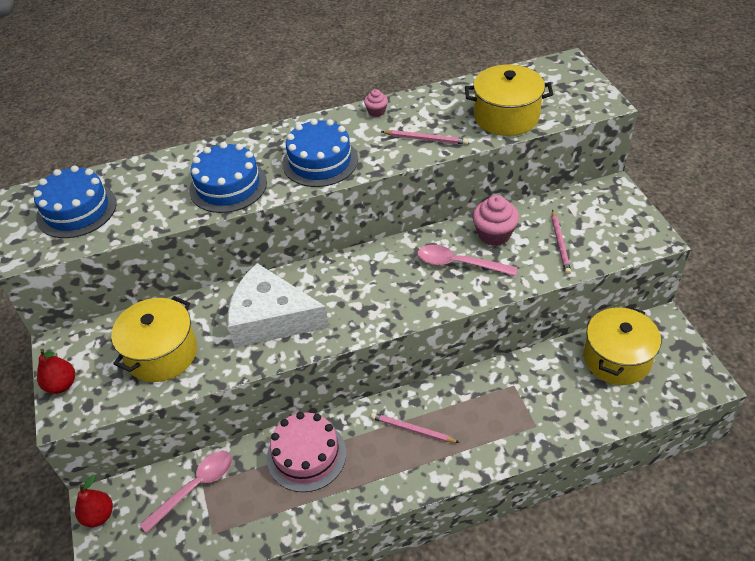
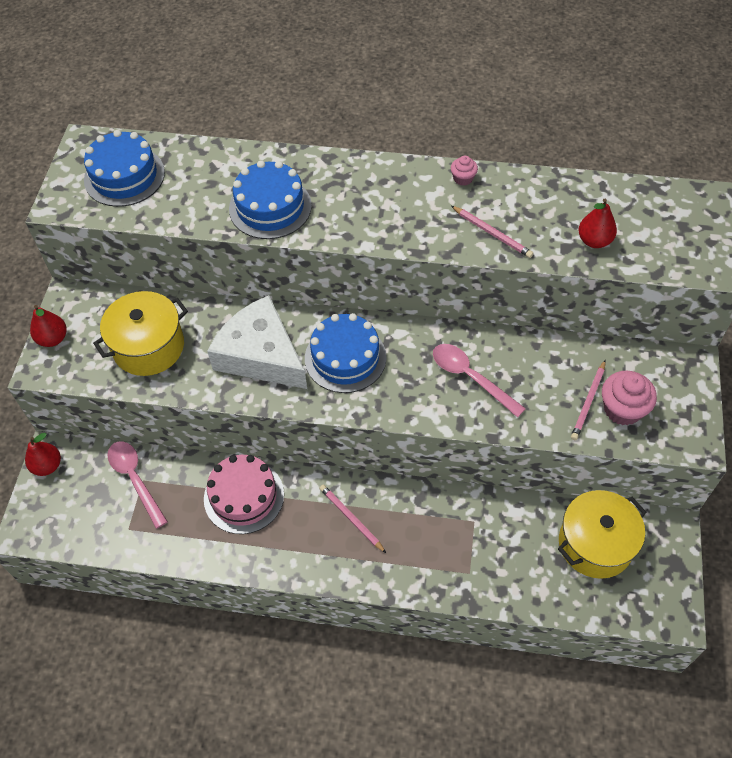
camera: 25 degrees right, 10 degrees up
(195, 487) = (135, 479): pink spoon -> pink spoon turned 105 degrees counterclockwise
(320, 161) = (371, 215): blue cake -> blue cake (345, 358)
(494, 234) = (527, 360): pink cupcake -> pink cupcake (622, 409)
(506, 117) = (594, 241): yellow pot -> red pear

